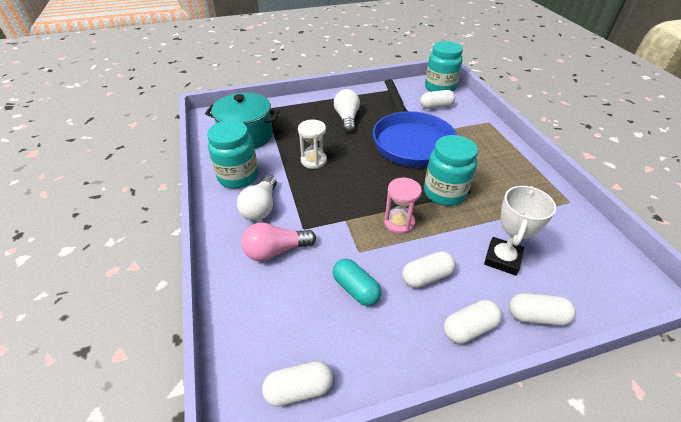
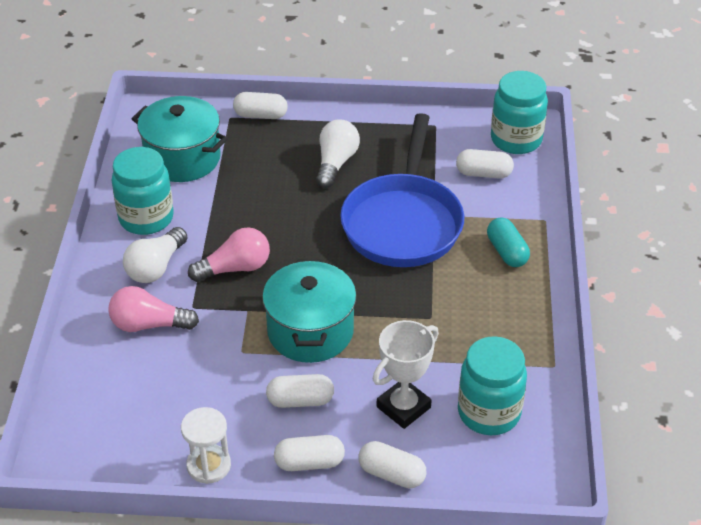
camera: 20 degrees right, 0 degrees up
(299, 389) = (109, 461): white capsule -> white capsule (260, 115)
(313, 160) = (252, 219): white hourglass -> white hourglass (208, 465)
(320, 194) = (235, 268): none -> pink light bulb
(356, 289) = (214, 390): turquoise capsule -> turquoise capsule (507, 252)
(399, 222) = (310, 331): pink hourglass -> turquoise pot
(444, 193) = (394, 309): turquoise jar -> turquoise jar (489, 413)

